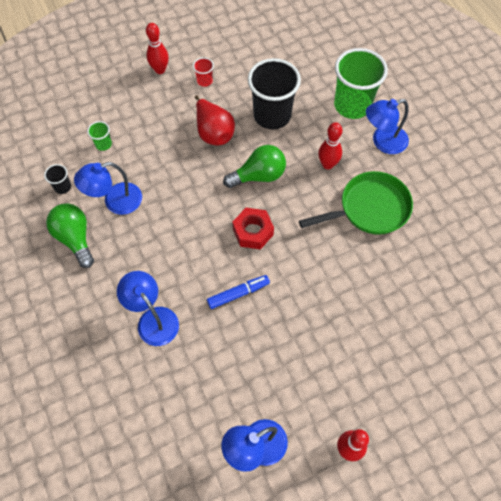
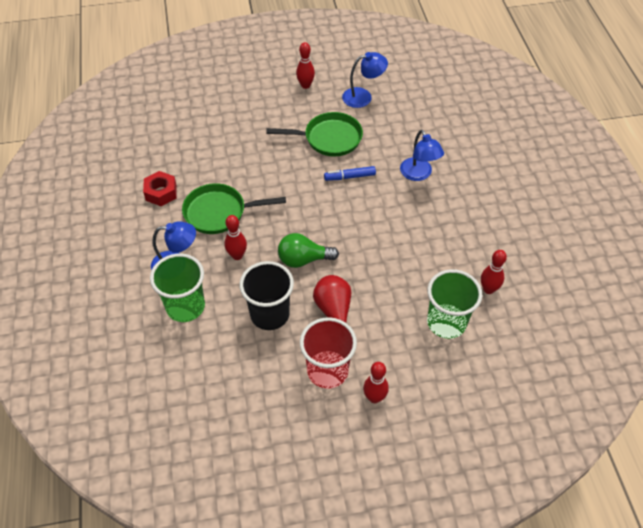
camera: 165 degrees left, 10 degrees down
(62, 187) = (488, 289): black cup -> red bowling pin
(75, 238) = (477, 243): green light bulb -> none
(103, 144) = (446, 323): green cup -> green cup, size x2.33
(115, 201) = (440, 265): blue lamp -> none
(204, 81) = (327, 371): red cup -> red cup, size x2.33
(253, 232) = (324, 216): red nut -> red nut (161, 192)
(281, 350) = (329, 138): none -> green pan

